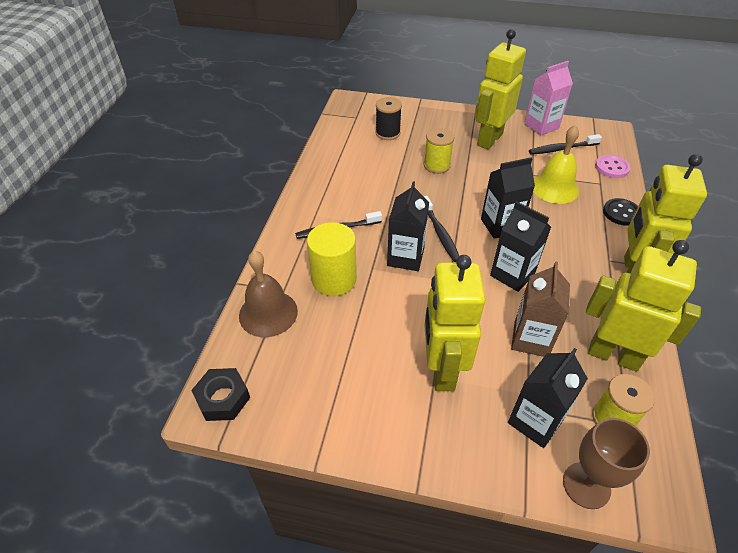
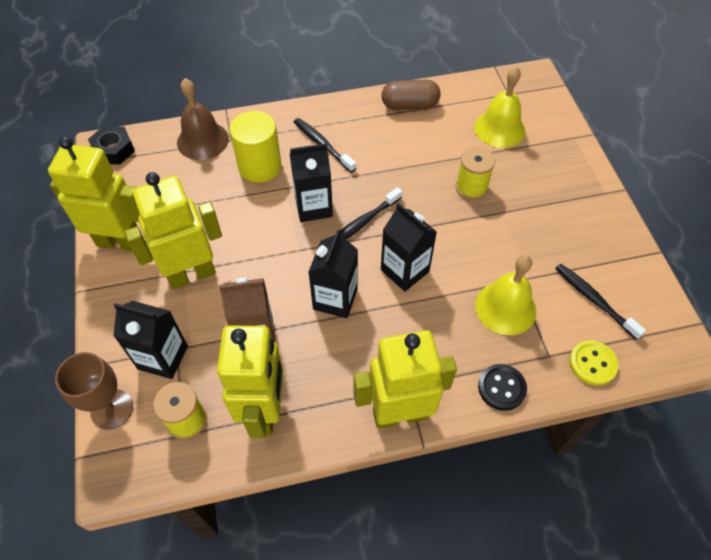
camera: 65 degrees right, 10 degrees up
(329, 166) = (409, 105): none -> brown capsule
(387, 133) = (499, 129): black spool -> yellow bell
(489, 139) = (557, 221): yellow robot -> yellow robot (120, 242)
(541, 126) = (629, 267): pink carton -> none
(611, 168) = (592, 363): pink button -> yellow button

